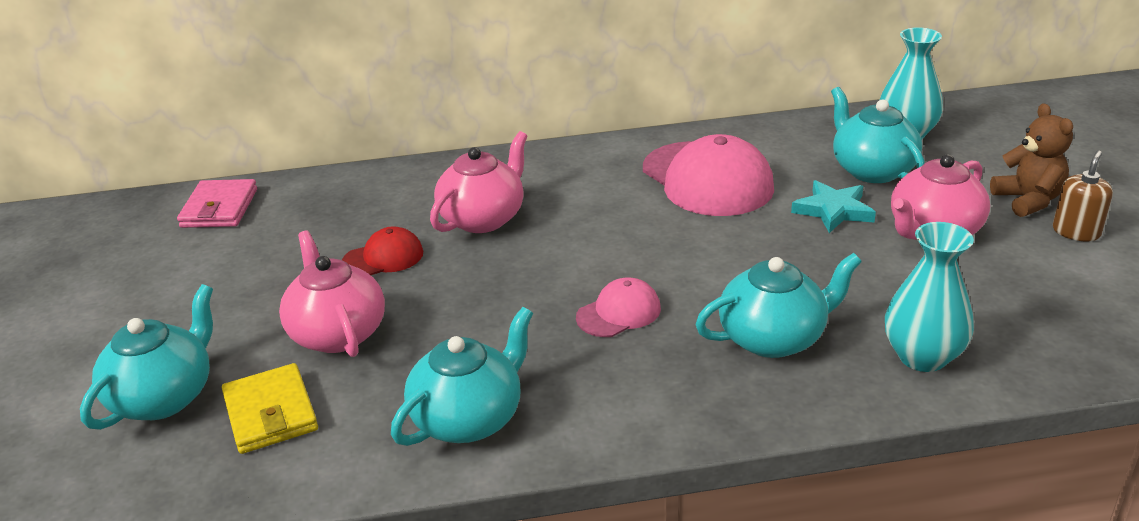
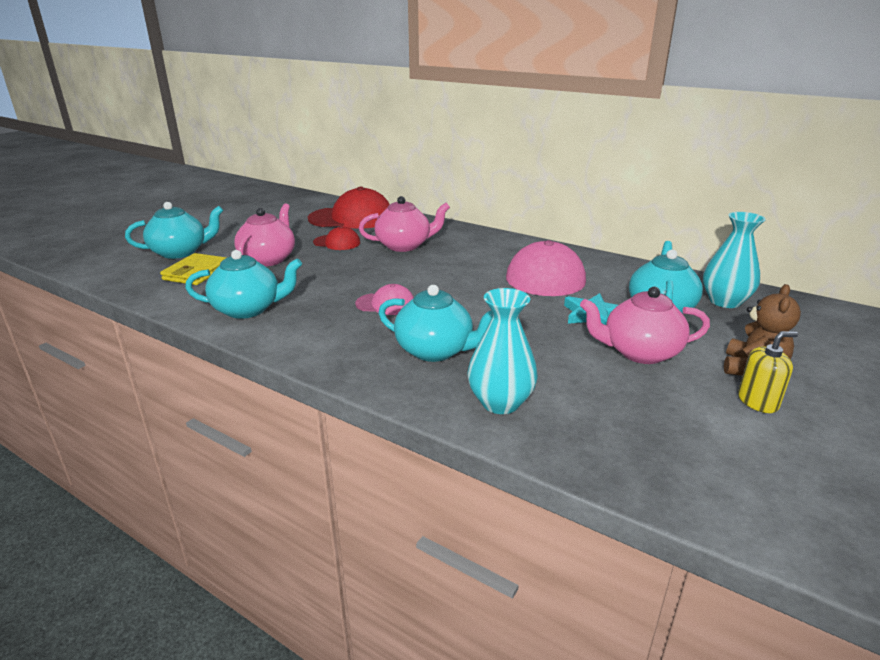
camera: 40 degrees right, 5 degrees down
(219, 208) = (317, 204): pink wallet -> none
(323, 208) = (351, 218): none -> red cap
(1076, 232) = (758, 401): brown soap dispenser -> yellow soap dispenser

